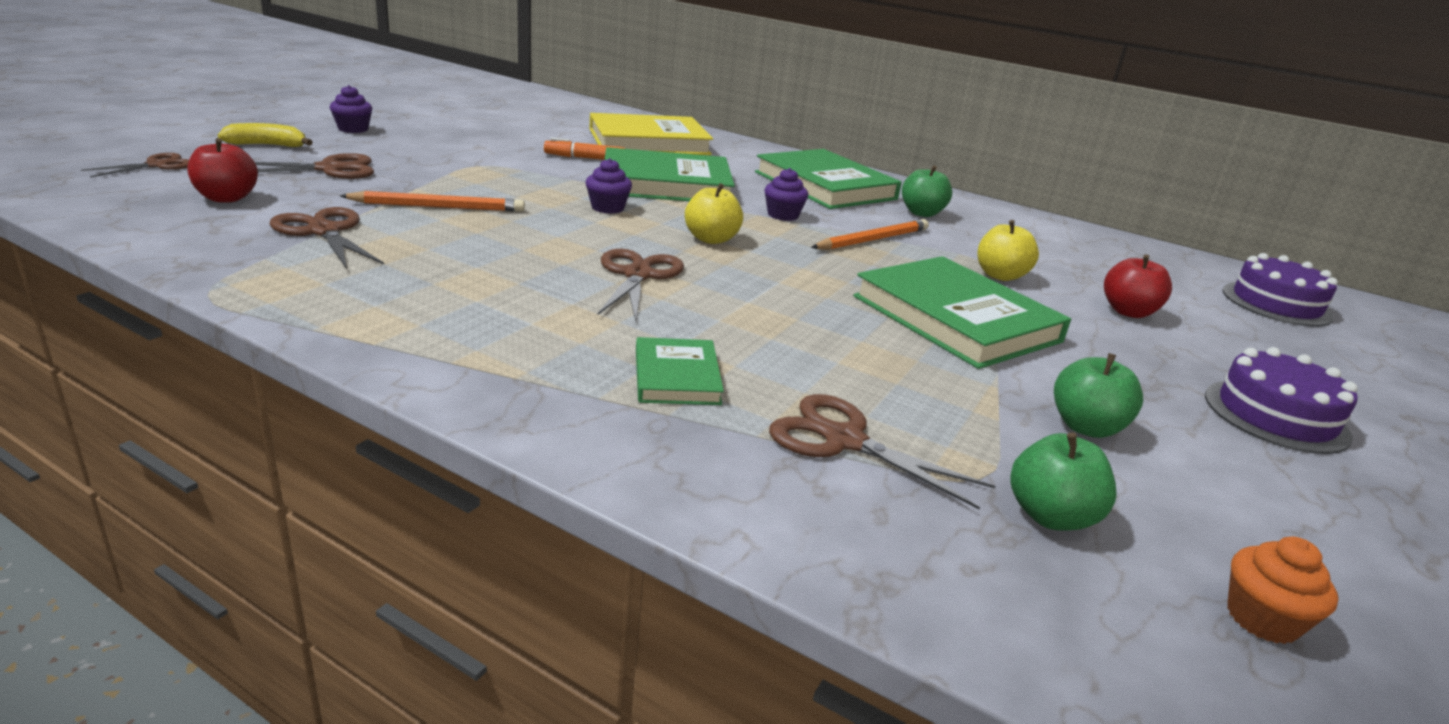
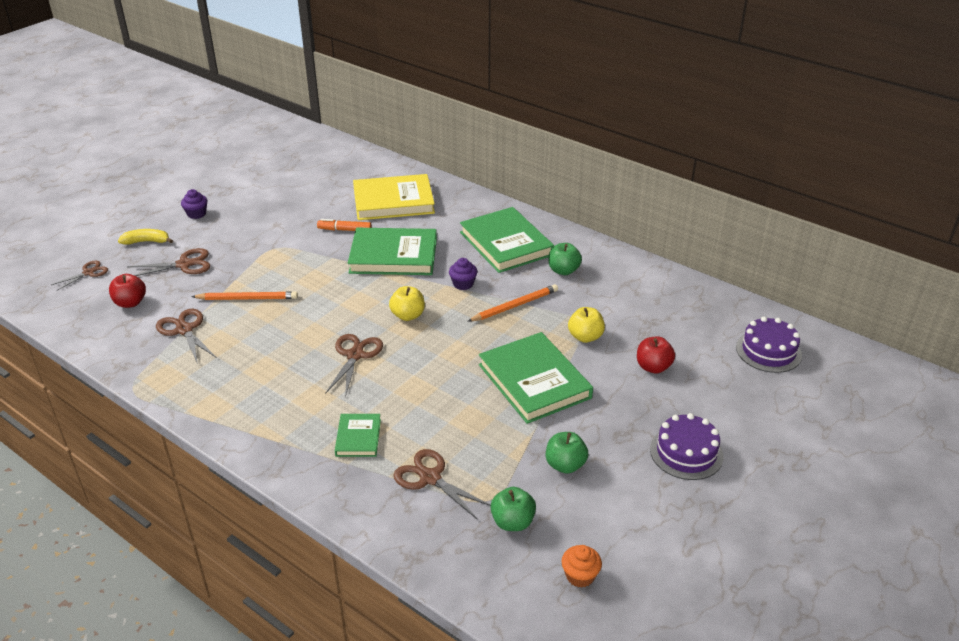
camera: 10 degrees right, 10 degrees up
(607, 208) = (349, 288): purple cupcake -> none

